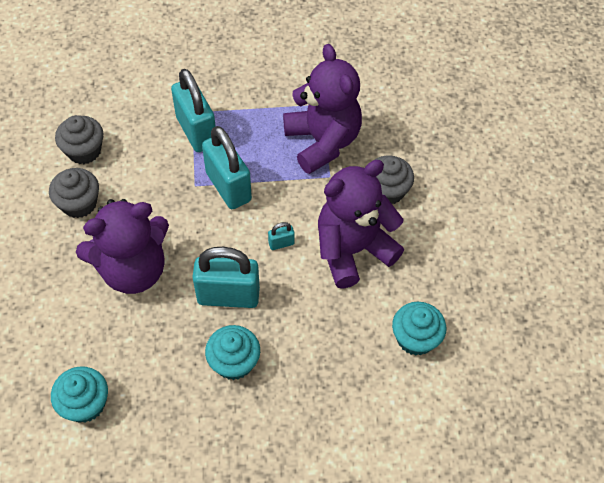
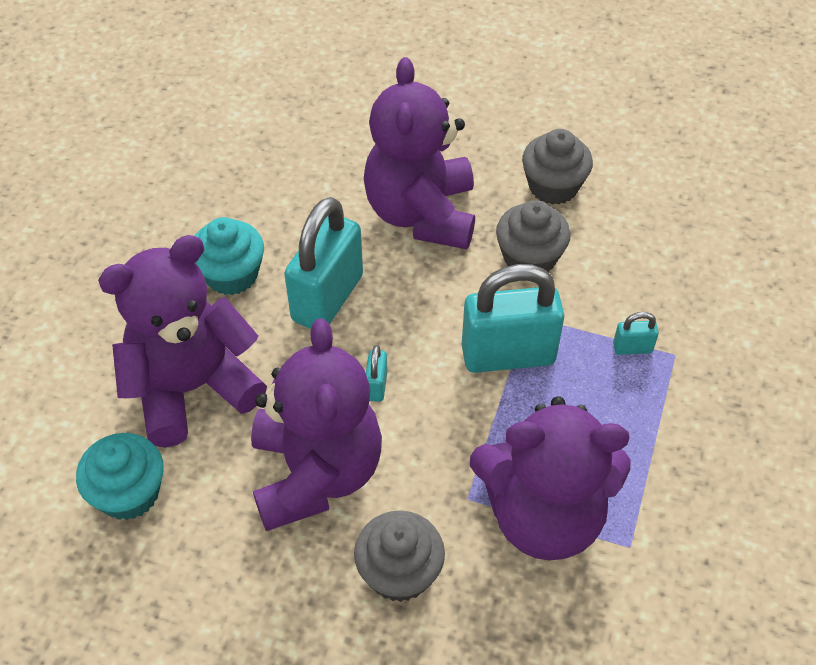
camera: 115 degrees right, 5 degrees down
(84, 151) = (644, 211): grey cupcake -> grey cupcake (529, 258)
(85, 404) = (269, 132): turquoise cupcake -> none
(196, 131) = (632, 348): turquoise padlock -> turquoise padlock, size x0.42
(331, 341) = (192, 388): none -> purple teddy bear

